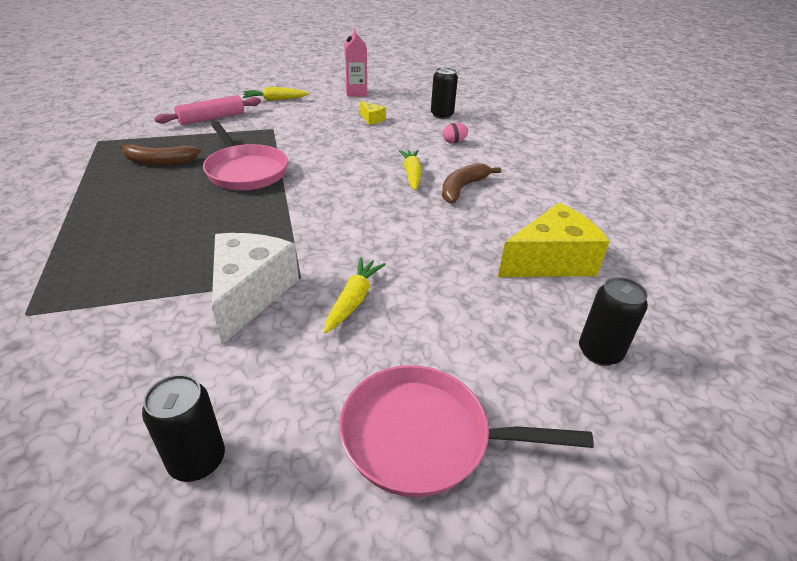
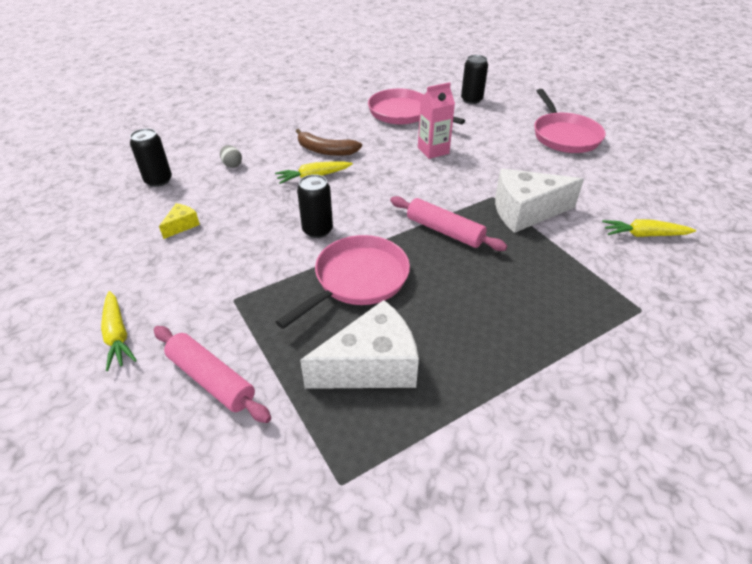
camera: 105 degrees left, 5 degrees up
(159, 161) = (371, 366): brown banana -> white cheese
(197, 460) = (639, 188): black can -> black can (317, 230)
(267, 226) = (444, 231): none -> pink rolling pin
(353, 300) = (495, 171): yellow carrot -> yellow carrot (643, 235)
(356, 93) = (80, 260): pink carton -> pink carton (433, 150)
(454, 142) = (232, 165): pink egg -> grey egg
(550, 261) = (403, 113): yellow cheese -> pink pan

